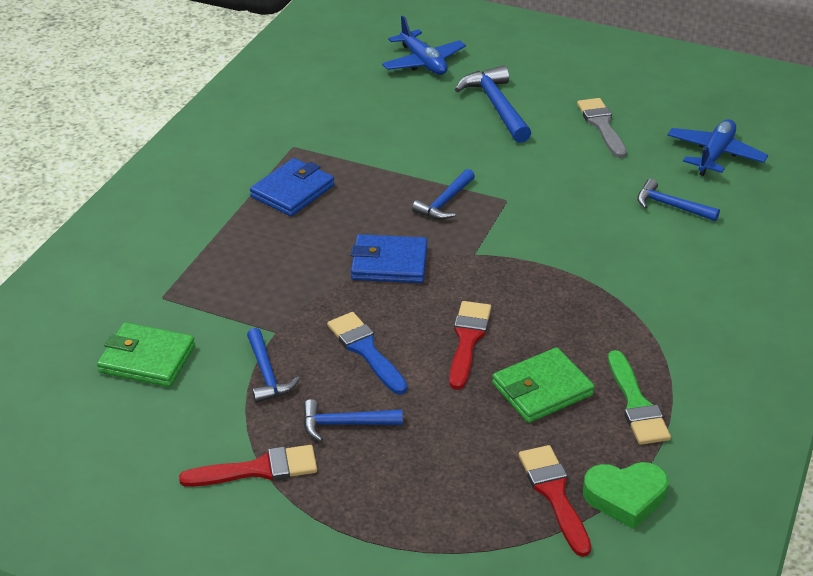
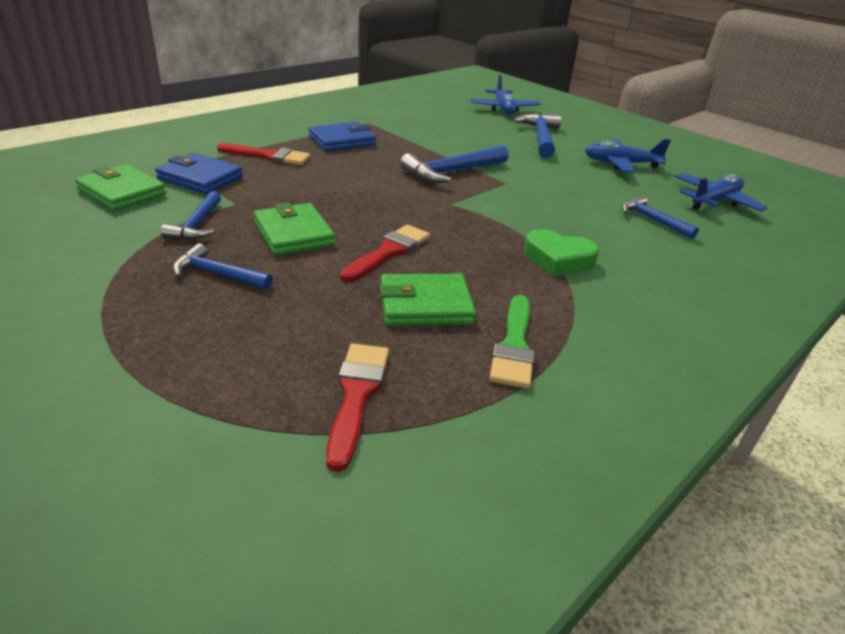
camera: 20 degrees right, 5 degrees down
(258, 469) = (106, 281): red brush -> red brush (268, 156)
(365, 350) = (293, 233): blue brush -> green wallet
(389, 263) = (372, 191): blue wallet -> blue wallet (200, 178)
(445, 202) = (452, 172): blue hammer -> blue hammer, size x1.58
(602, 125) = (621, 164): grey brush -> blue plane
(625, 497) = (434, 426): green heart -> green heart (558, 259)

